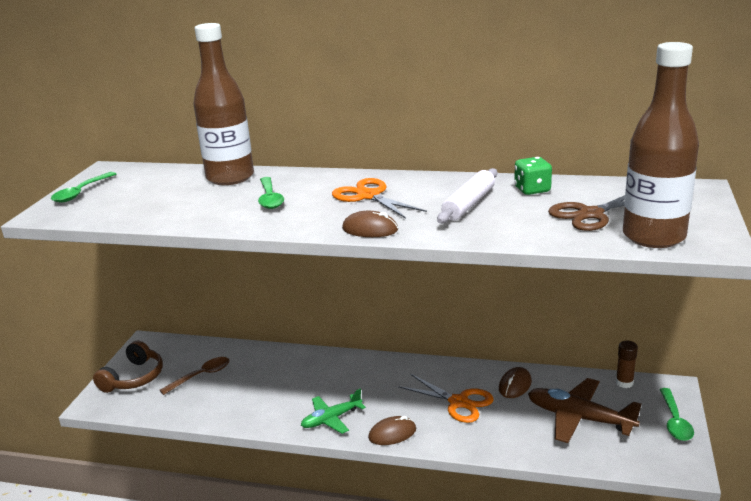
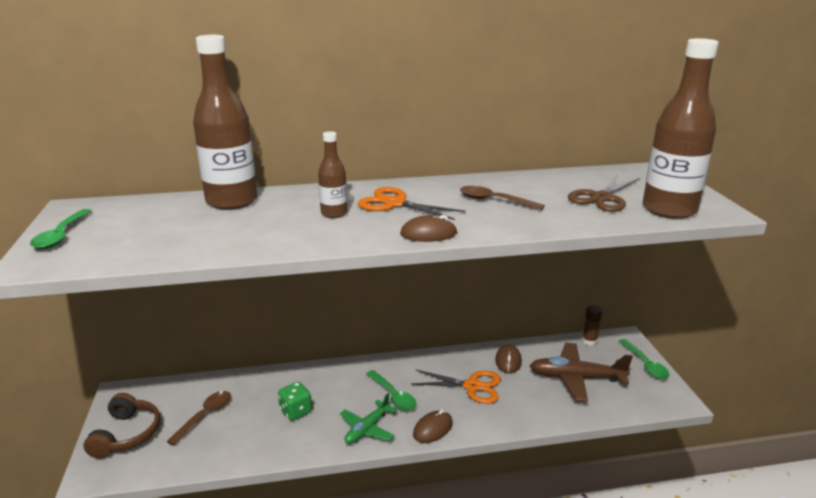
camera: 25 degrees left, 0 degrees up
(270, 198) = (296, 217): green spoon -> green spoon (393, 396)
(305, 199) = (334, 213): none -> brown bottle
(469, 204) = (494, 201): white rolling pin -> brown spoon
(532, 190) = (533, 183): green dice -> green dice (296, 411)

